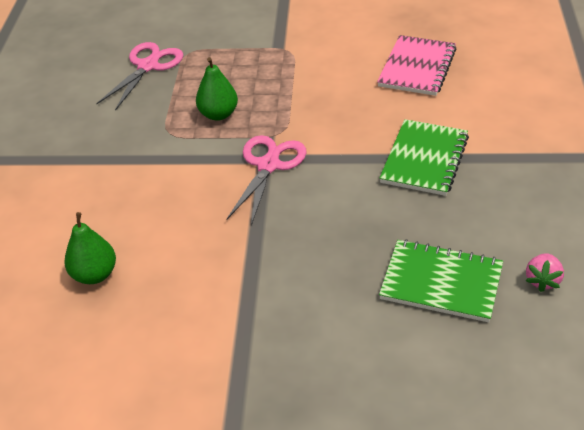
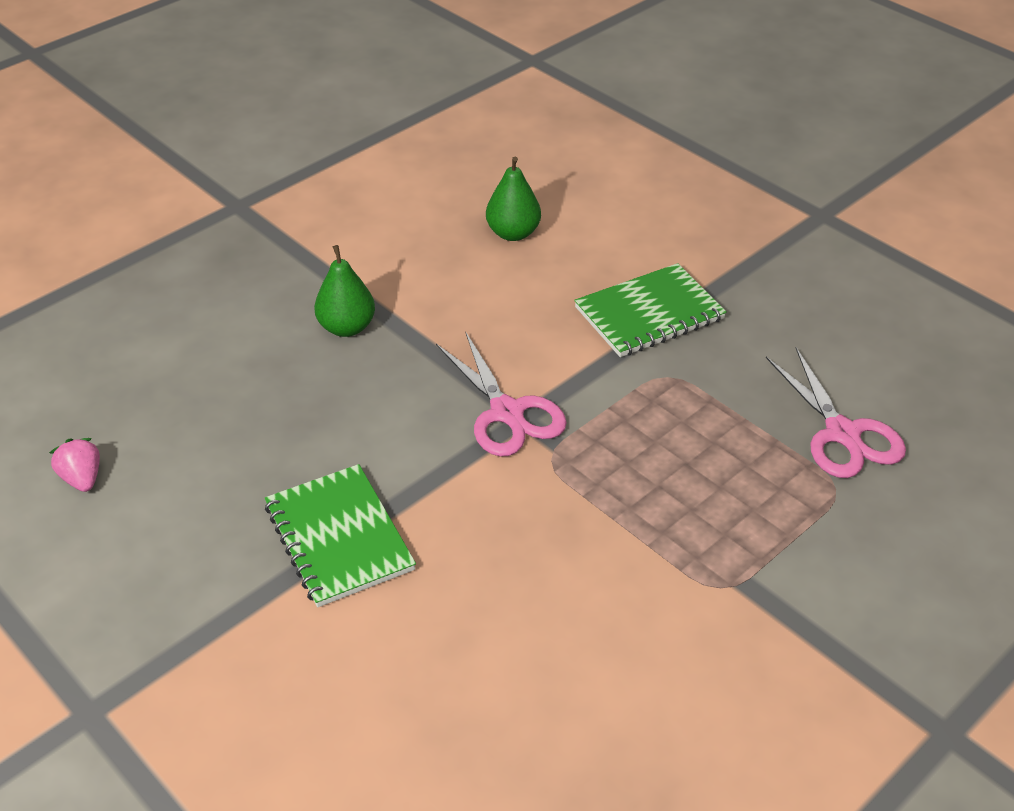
camera: 130 degrees right, 0 degrees up
(218, 114) = (653, 432): green pear -> green pear (347, 327)
(417, 67) = (507, 689): pink notebook -> none
(441, 283) = (189, 413): green notebook -> green notebook (649, 313)

